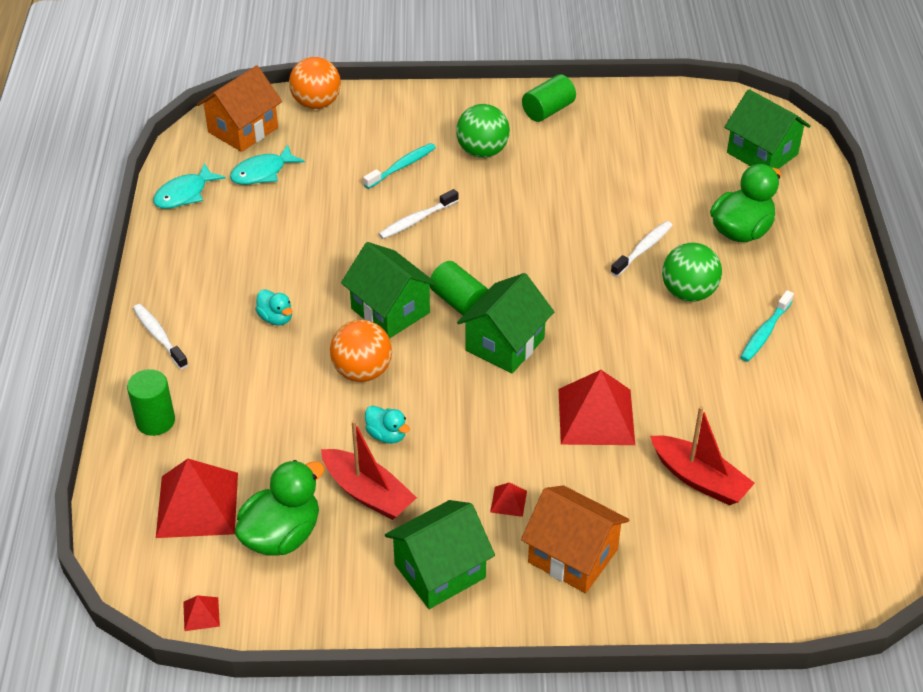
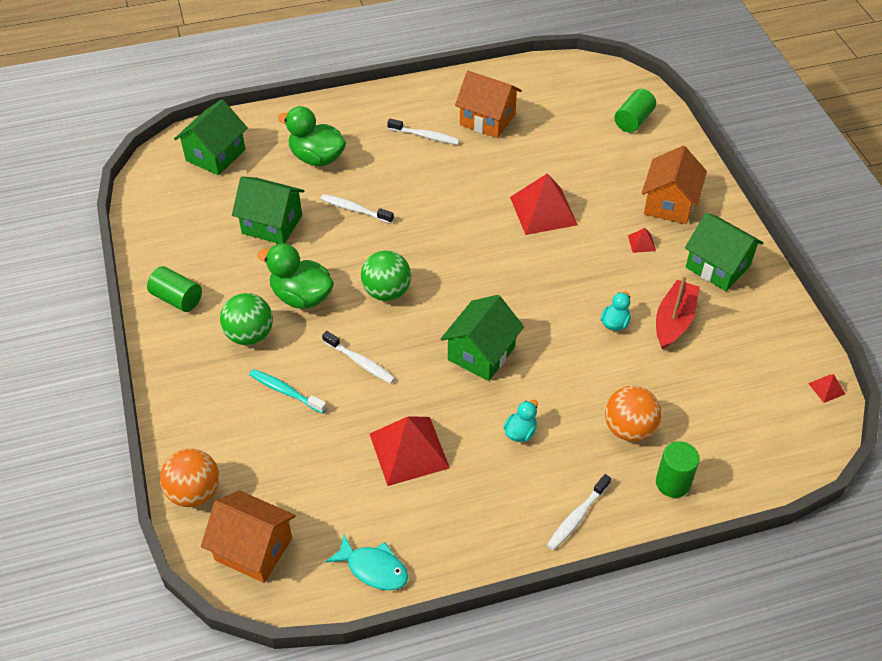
camera: 105 degrees left, 5 degrees up
(197, 504) = (738, 423): red pyramid -> red pyramid (409, 450)
(262, 172) = (322, 507): turquoise fish -> none
(282, 535) = (737, 361): green duck -> green duck (301, 296)
(362, 371) = (557, 355): orange ball -> orange ball (629, 428)
(459, 302) = (455, 310): green cylinder -> green cylinder (633, 120)
(505, 344) = (491, 273): green house -> green house (272, 224)
(688, 293) = (397, 179): green ball -> green ball (386, 292)
(699, 479) = (576, 154): red boat -> none
(764, 332) = (425, 136): turquoise toothbrush -> white toothbrush
(789, 401) = (487, 120): none -> orange house

